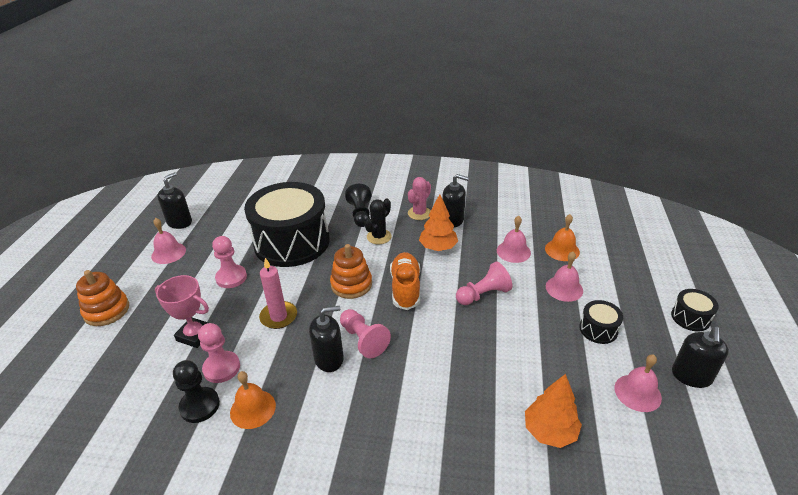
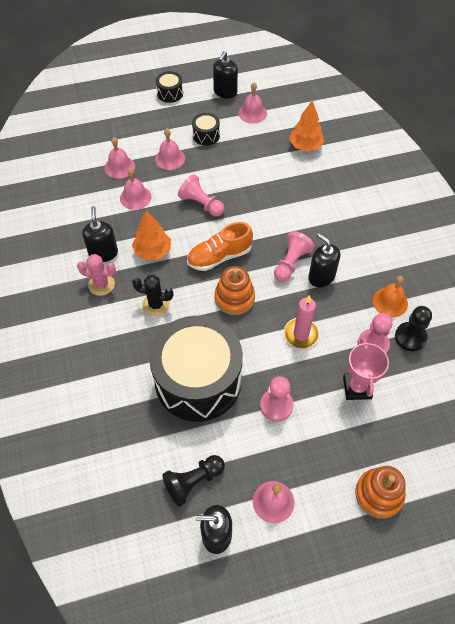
camera: 115 degrees left, 20 degrees up
(360, 214) = (123, 338): black pawn -> black pawn (193, 481)
(562, 250) = (119, 167): orange bell -> pink bell
(691, 376) = (225, 92): black soap dispenser -> black soap dispenser turned 120 degrees clockwise

